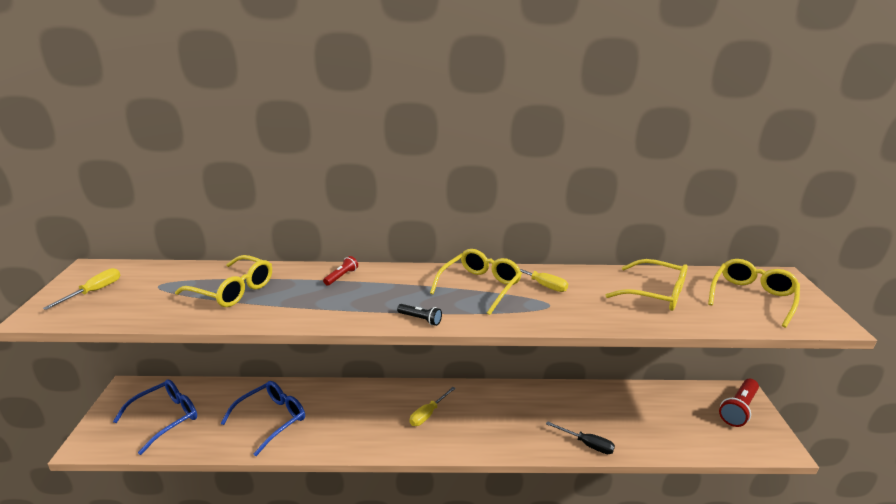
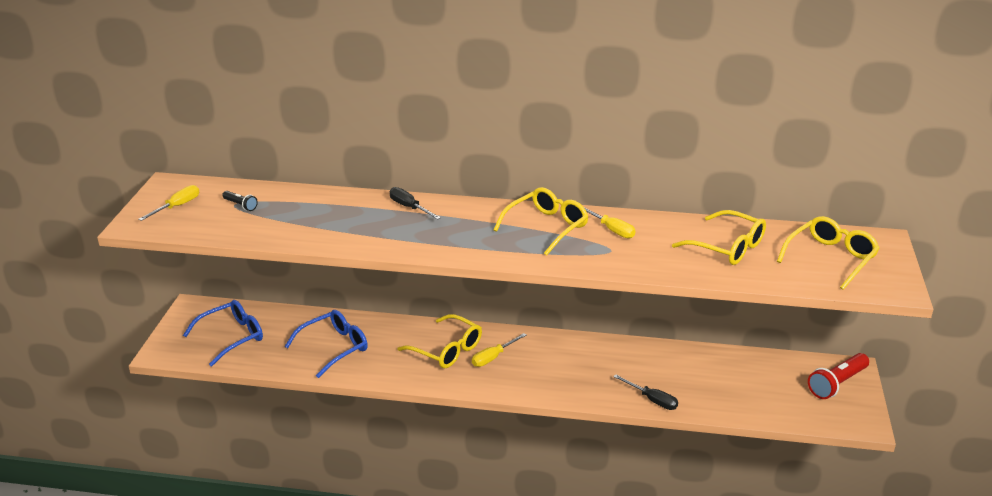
camera: 10 degrees right, 5 degrees up
(233, 290) = (304, 214): yellow glasses -> yellow glasses (447, 350)
(341, 276) = (409, 207): red flashlight -> black screwdriver
(420, 319) = (478, 254): black flashlight -> black flashlight (240, 205)

